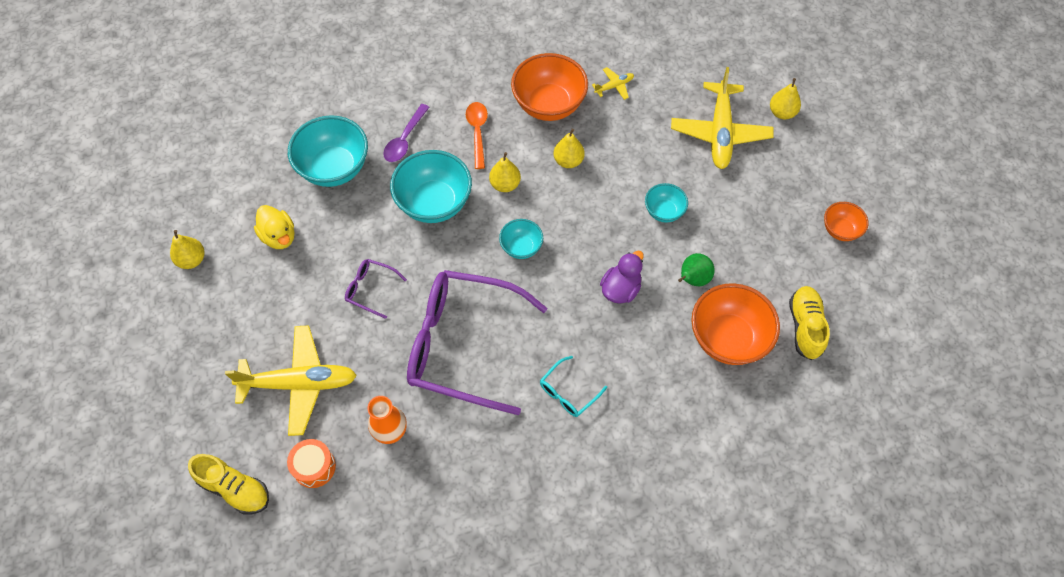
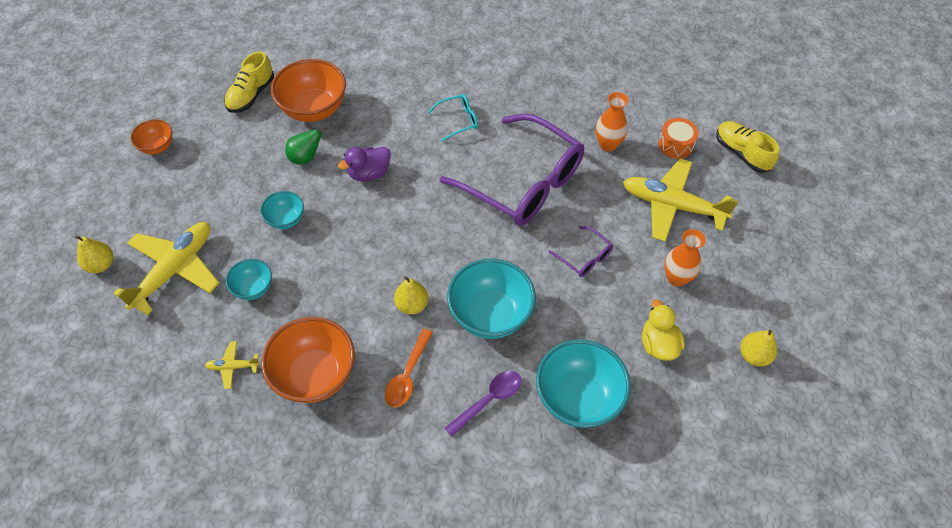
camera: 155 degrees left, 5 degrees down
(276, 304) = (676, 278): none -> orange vase
(521, 247) = (431, 240): turquoise bowl -> turquoise bowl (253, 288)
(568, 161) = (336, 303): yellow pear -> none

